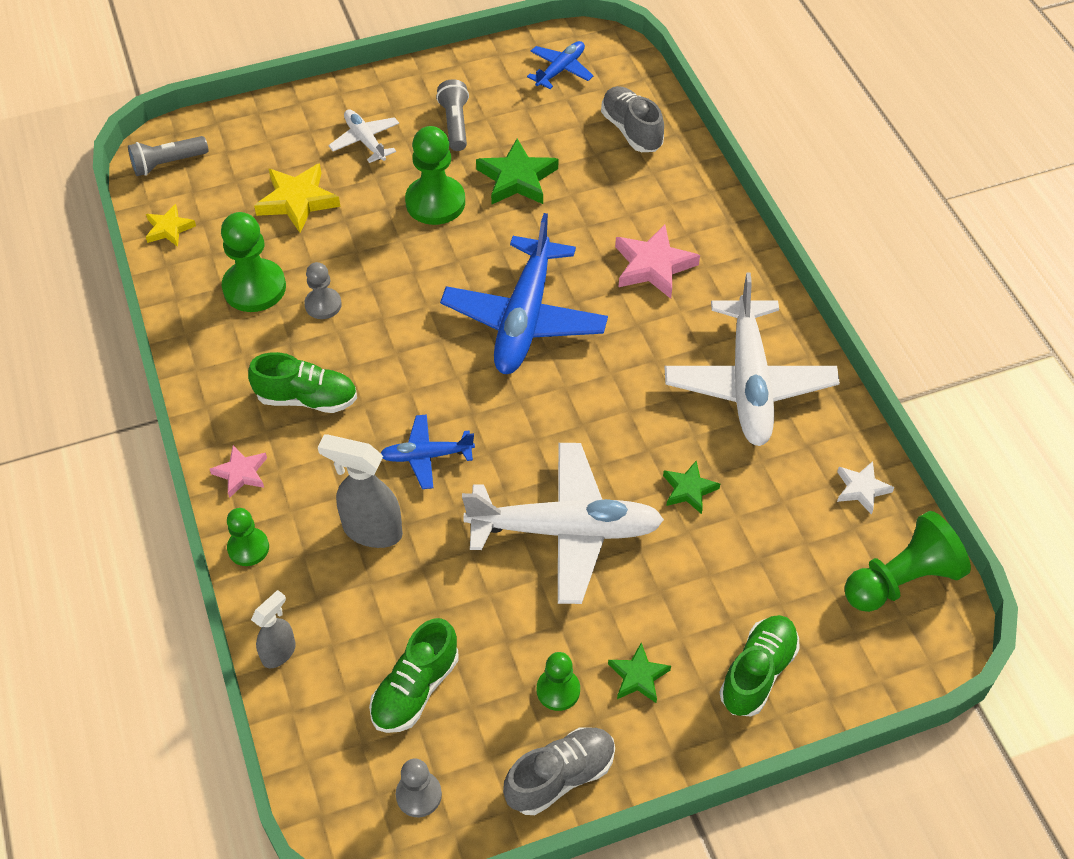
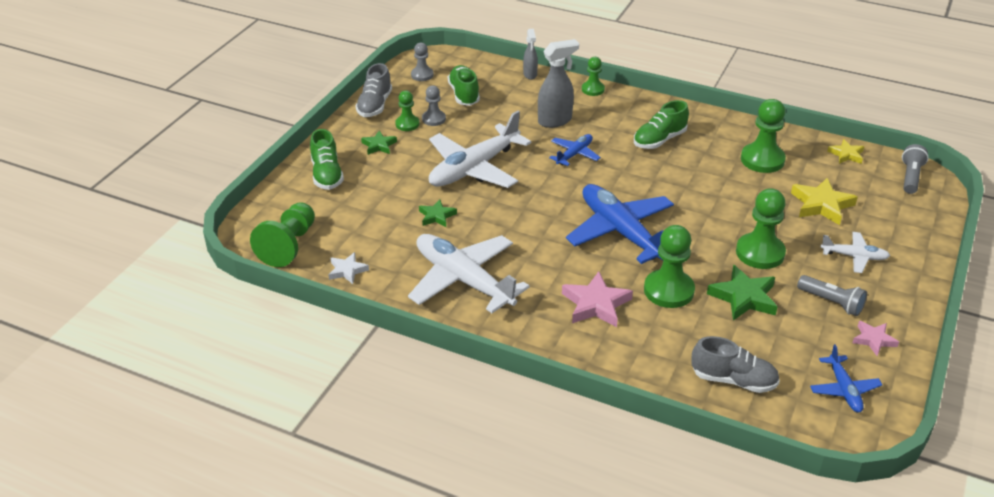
camera: 135 degrees right, 15 degrees down
(241, 473) = (637, 104): pink star -> pink star (873, 340)
(323, 305) = (720, 174): grey pawn -> grey pawn (434, 119)
(570, 230) = (668, 290): none -> green pawn

